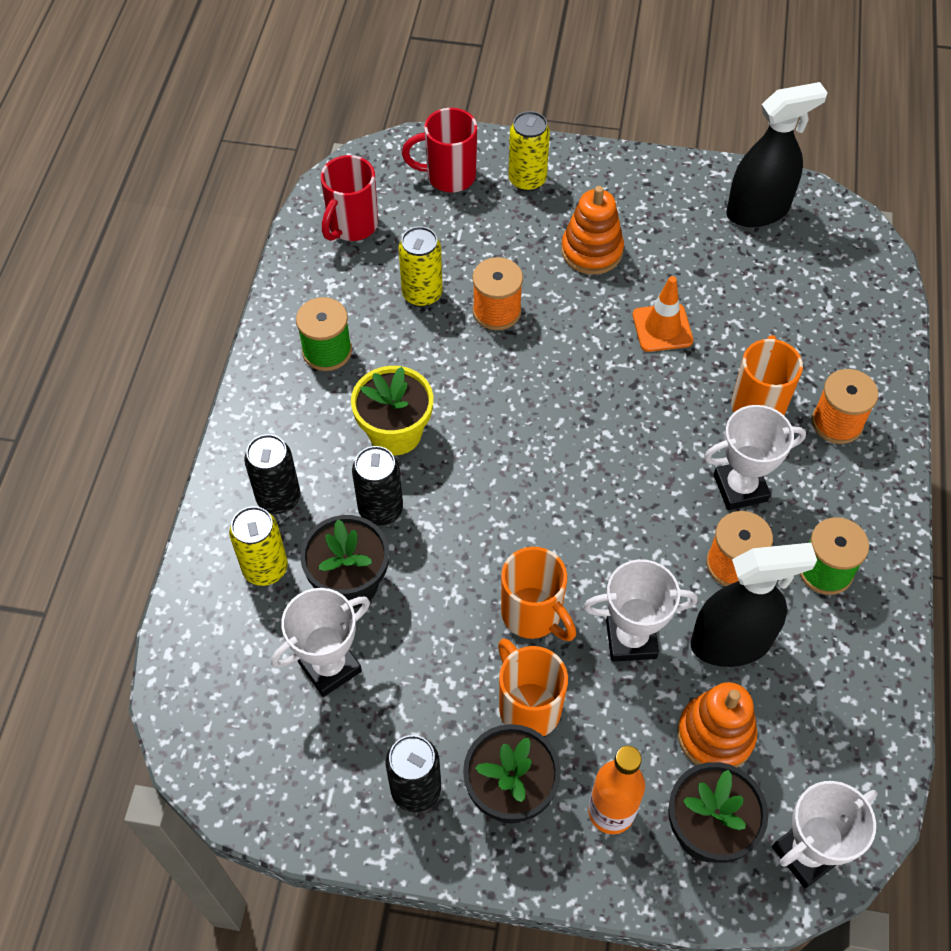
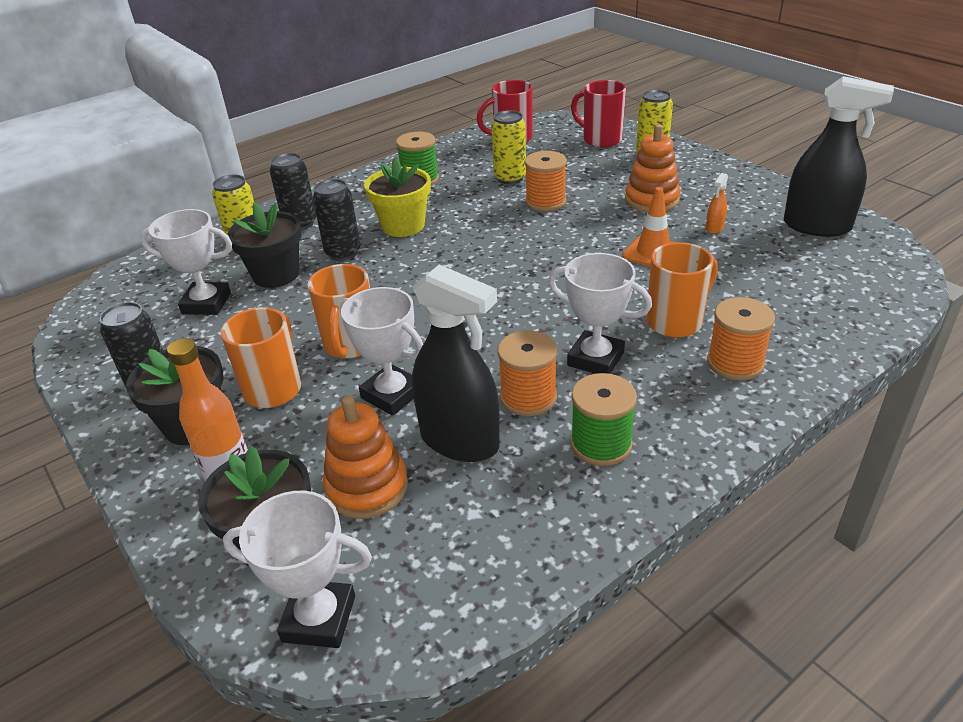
camera: 45 degrees right, 20 degrees down
(681, 262) = (714, 228): none -> orange spray bottle

